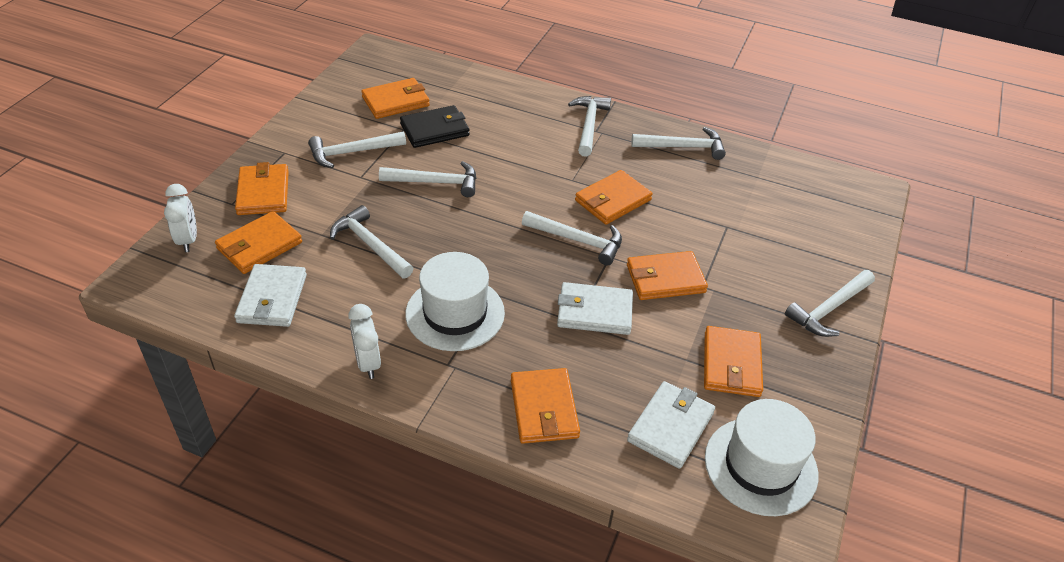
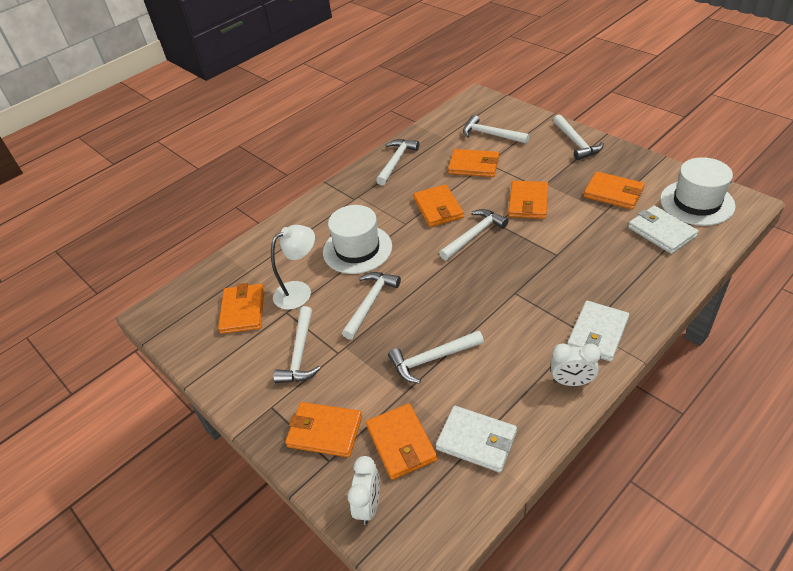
camera: 60 degrees left, 0 degrees up
(188, 240) = (368, 505): white clock -> white clock turned 90 degrees clockwise
(435, 130) = (299, 291): black wallet -> white lamp
(455, 313) = (530, 318): white hat -> white hat (357, 249)
(544, 409) = (636, 288): orange wallet -> orange wallet (474, 166)
(589, 125) = (345, 201): white hammer -> white hammer (490, 135)
(594, 312) = (550, 243): white wallet -> white wallet (597, 333)

